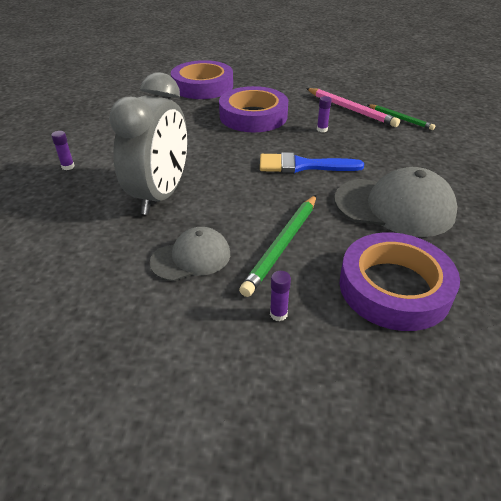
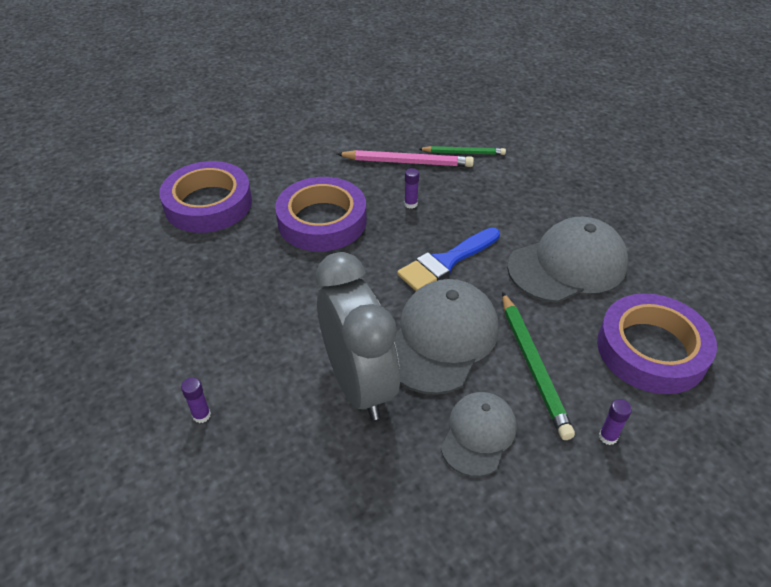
camera: 40 degrees left, 5 degrees up
(241, 200) = (441, 339): none -> grey cap

